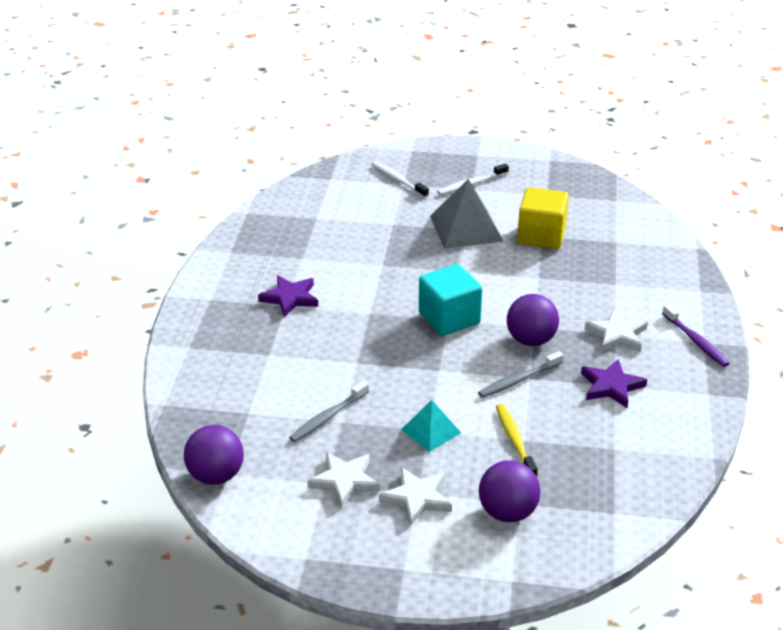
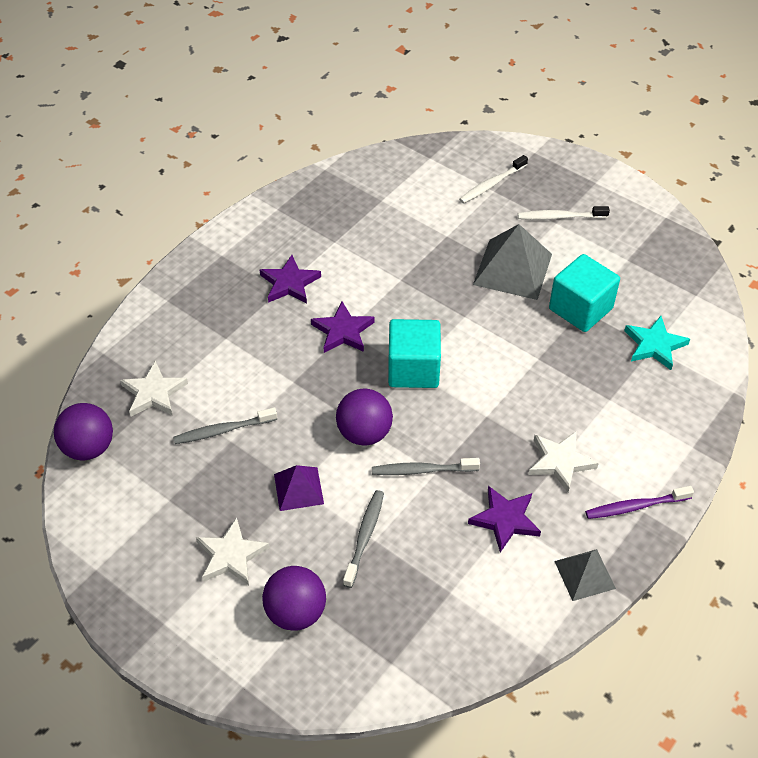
camera: 30 degrees right, 15 degrees up
(344, 481) = (185, 506): white star -> white star (153, 393)
(367, 314) = (343, 331): none -> purple star
(398, 180) = (492, 184): white toothbrush -> white toothbrush turned 120 degrees counterclockwise
(430, 431) = (298, 488): turquoise pyramid -> purple pyramid
(515, 441) = (364, 537): yellow toothbrush -> grey toothbrush
(531, 340) = (470, 429): purple ball -> purple ball (364, 433)
(541, 236) = (580, 309): yellow cube -> turquoise cube
(616, 240) = (654, 345): none -> turquoise star
(695, 341) = (635, 507): purple toothbrush -> purple toothbrush turned 75 degrees clockwise
(700, 396) = (585, 574): none -> grey pyramid

